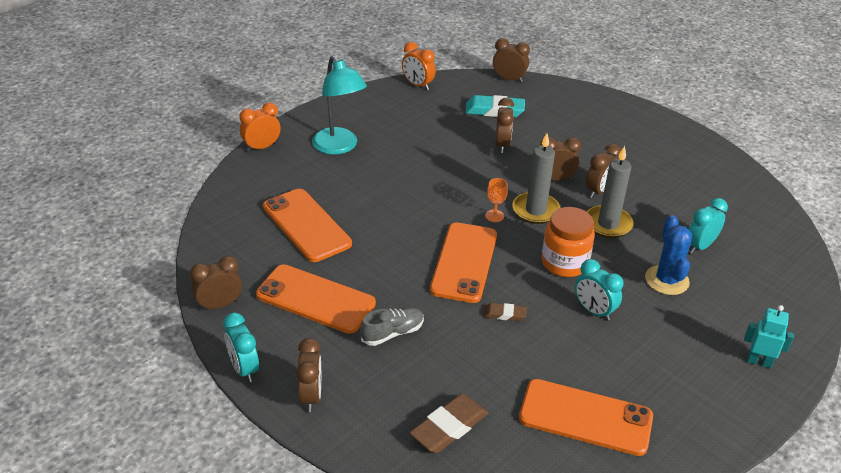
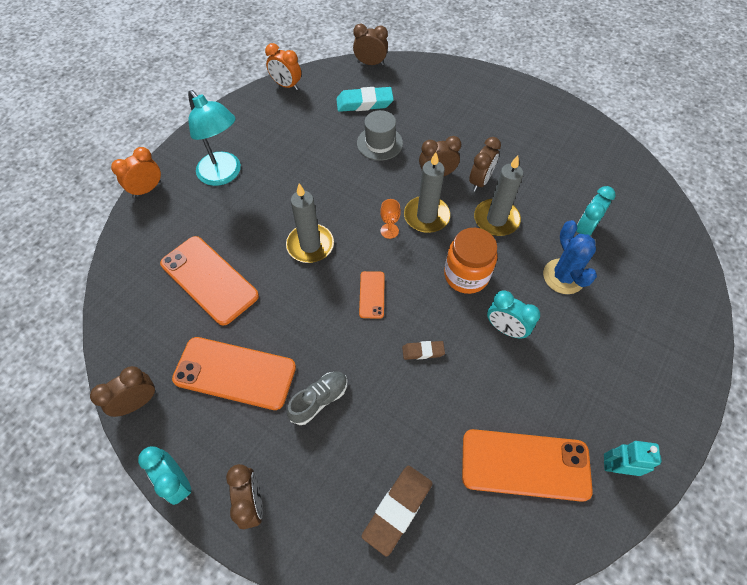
camera: 10 degrees left, 20 degrees up
(411, 214) = (310, 245): none -> grey candle
(464, 262) = (372, 294): orange phone -> orange phone, size x0.49
(502, 145) = (379, 143): brown clock -> grey hat
(759, 362) = (667, 357): turquoise robot -> turquoise robot (616, 467)

